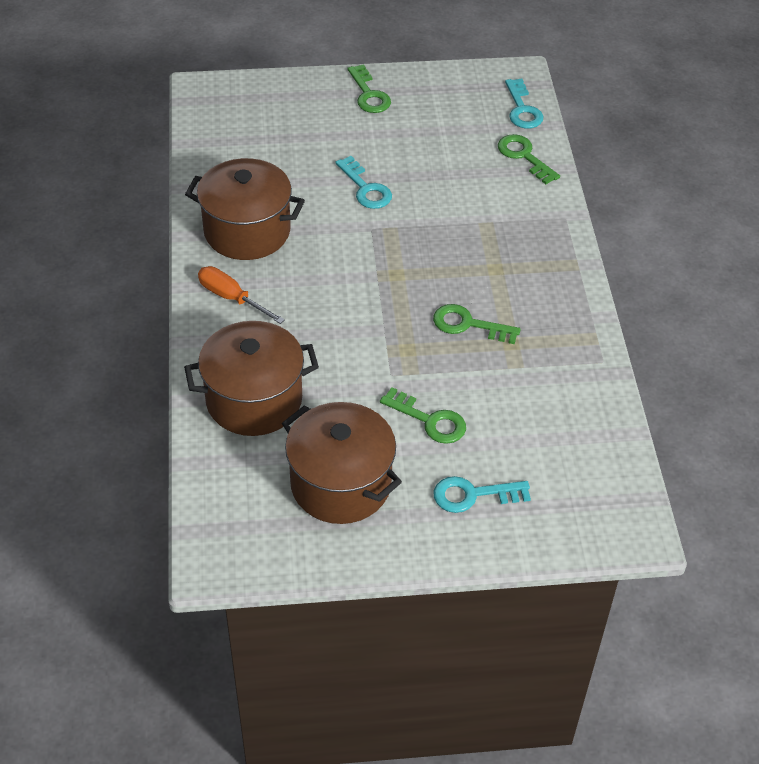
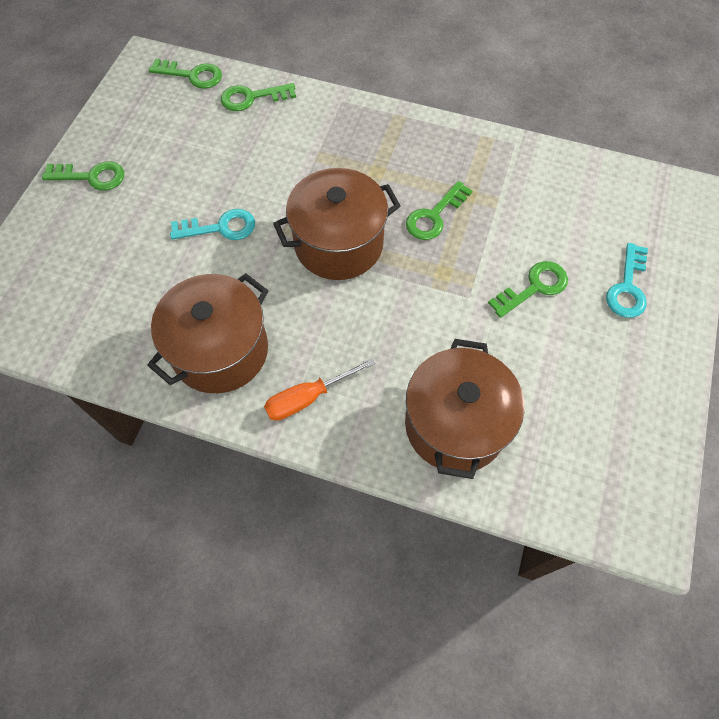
camera: 65 degrees left, 15 degrees up
(341, 484) = (585, 385): brown pot -> brown pot (338, 244)
(522, 109) = (192, 75): turquoise key -> green key

